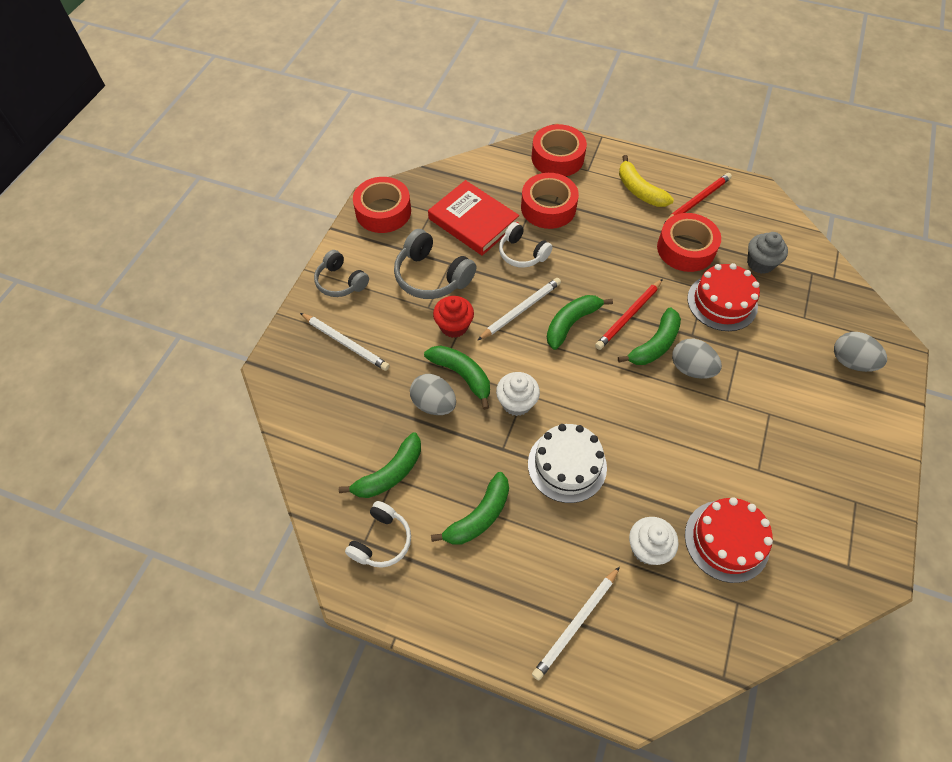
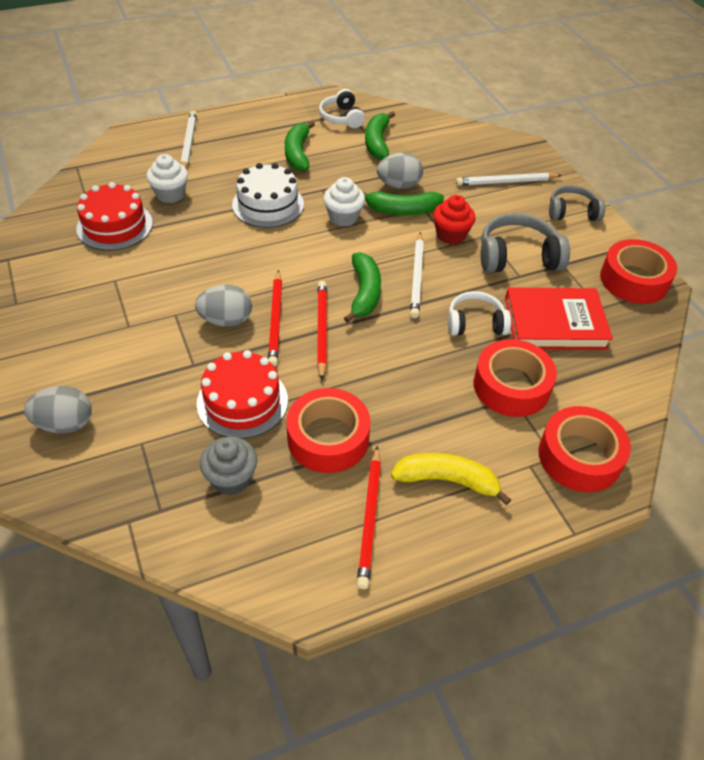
camera: 135 degrees right, 10 degrees down
(654, 345) = (275, 320): green banana -> red pencil

